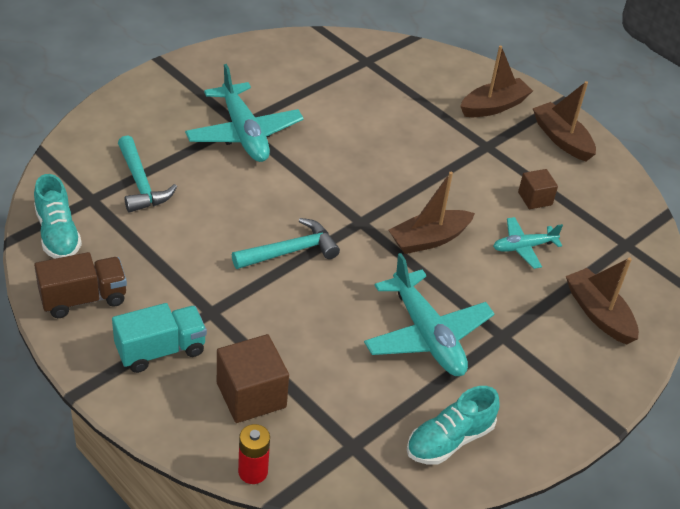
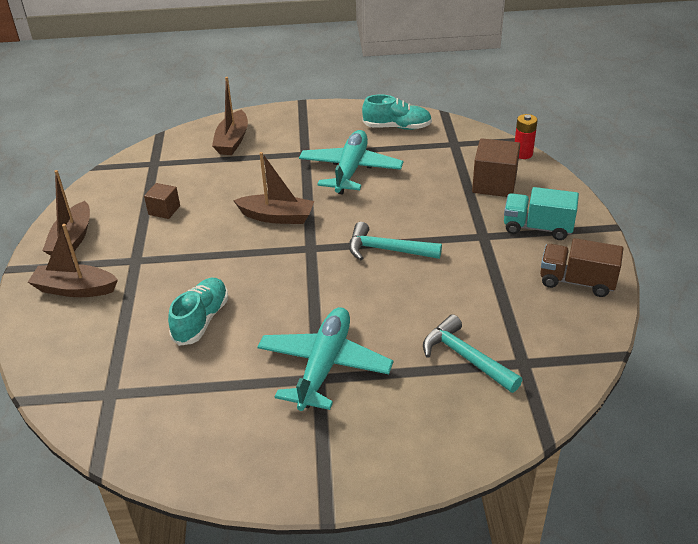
camera: 135 degrees left, 5 degrees down
(58, 234) = (573, 342): turquoise shoe -> turquoise shoe (201, 320)
(141, 183) = (466, 357): turquoise hammer -> turquoise hammer turned 60 degrees counterclockwise
(523, 247) = (220, 187): turquoise plane -> none

